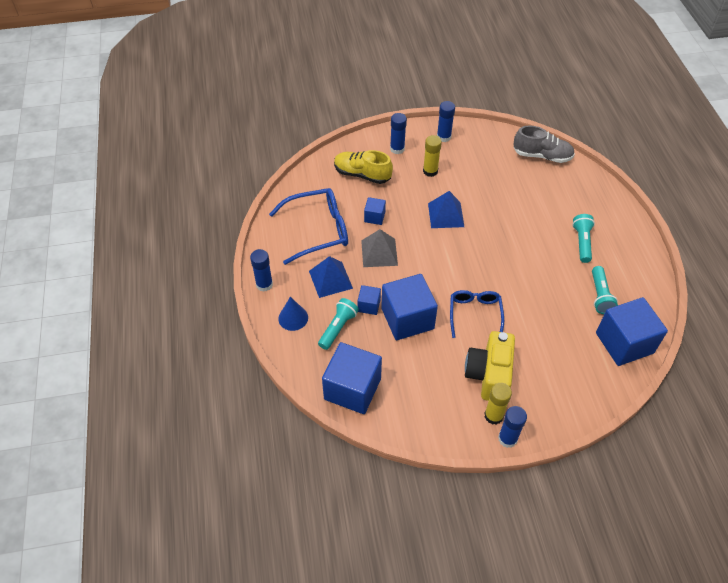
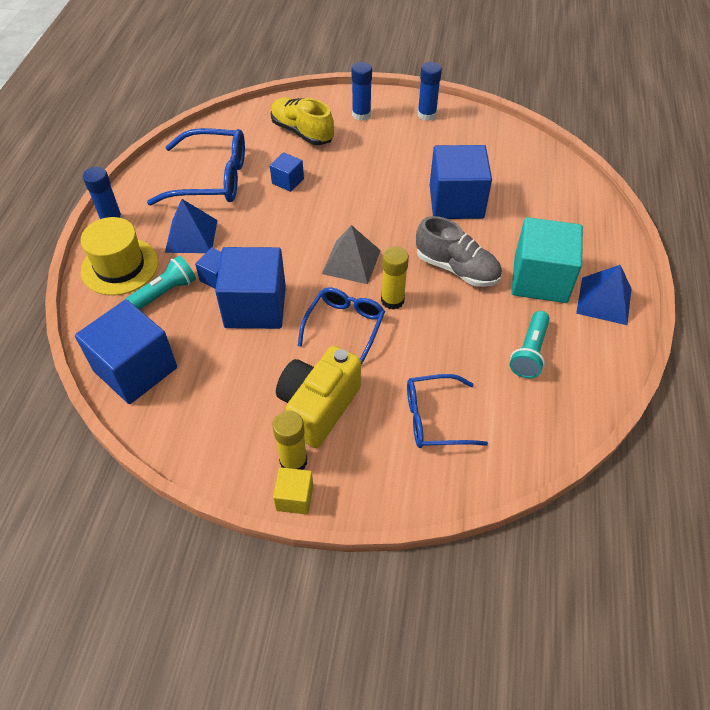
camera: 20 degrees right, 0 degrees up
(293, 318) = (120, 266): blue cone -> yellow hat
(379, 252) = (268, 222): grey pyramid -> grey pyramid (351, 262)
(430, 171) = (387, 148): yellow glue stick -> yellow glue stick (392, 300)
(446, 215) = (377, 200): blue pyramid -> blue pyramid (604, 300)
(507, 438) = (294, 498): blue glue stick -> yellow cube
(542, 156) = (542, 164): grey shoe -> grey shoe (457, 269)
(565, 358) = (435, 418): none -> blue glasses
(582, 242) = (540, 279): turquoise flashlight -> turquoise cube
(624, 343) = (531, 424): blue cube -> blue cube (456, 202)

